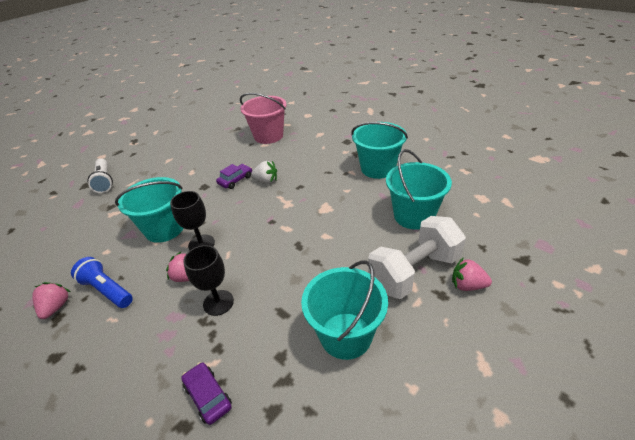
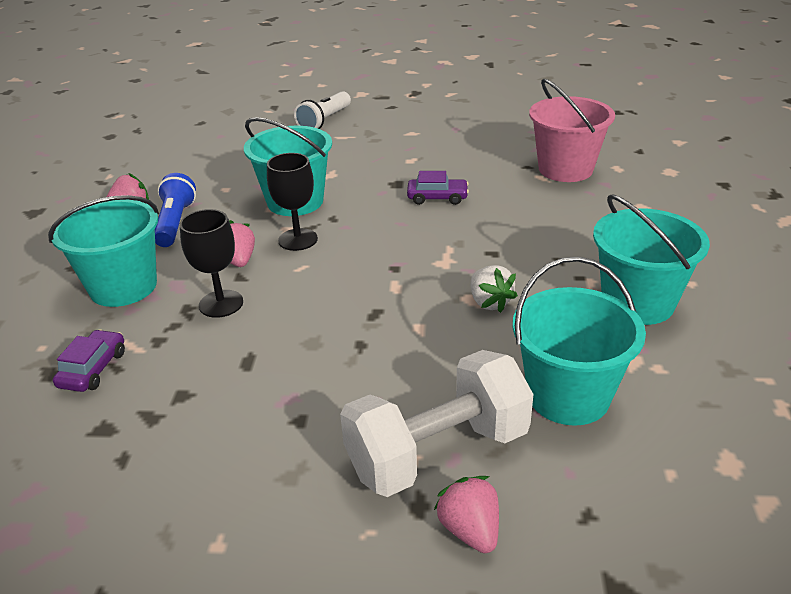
camera: 50 degrees right, 5 degrees down
(266, 180) = (468, 220): white strawberry -> white strawberry (489, 302)
(346, 335) = (256, 436): turquoise bucket -> turquoise bucket (123, 287)
(414, 272) = (438, 452): white dumbbell -> white dumbbell turned 45 degrees counterclockwise

